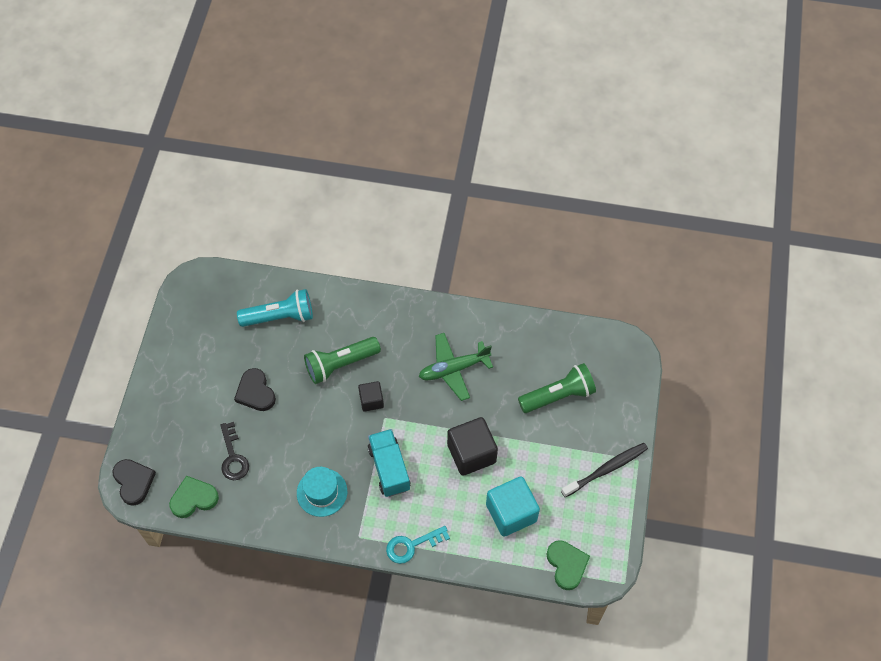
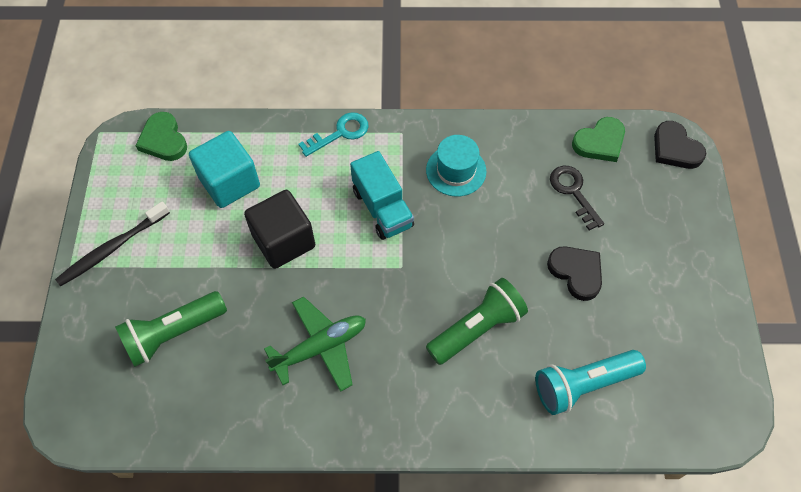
camera: 170 degrees right, 0 degrees up
(371, 400) = (423, 286): black cube -> none

